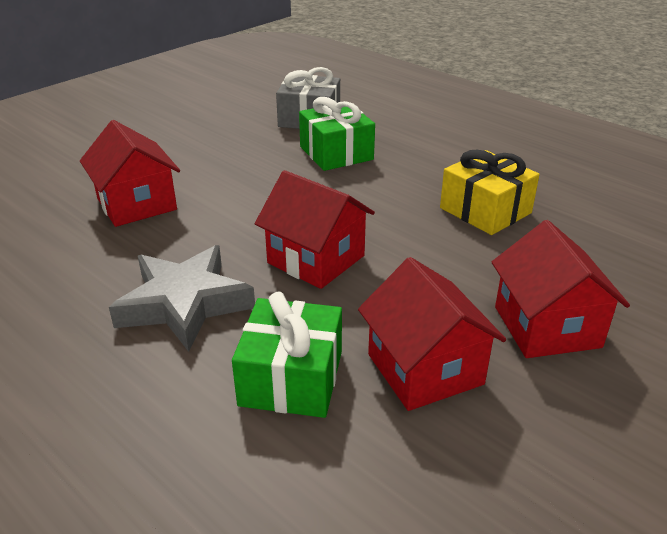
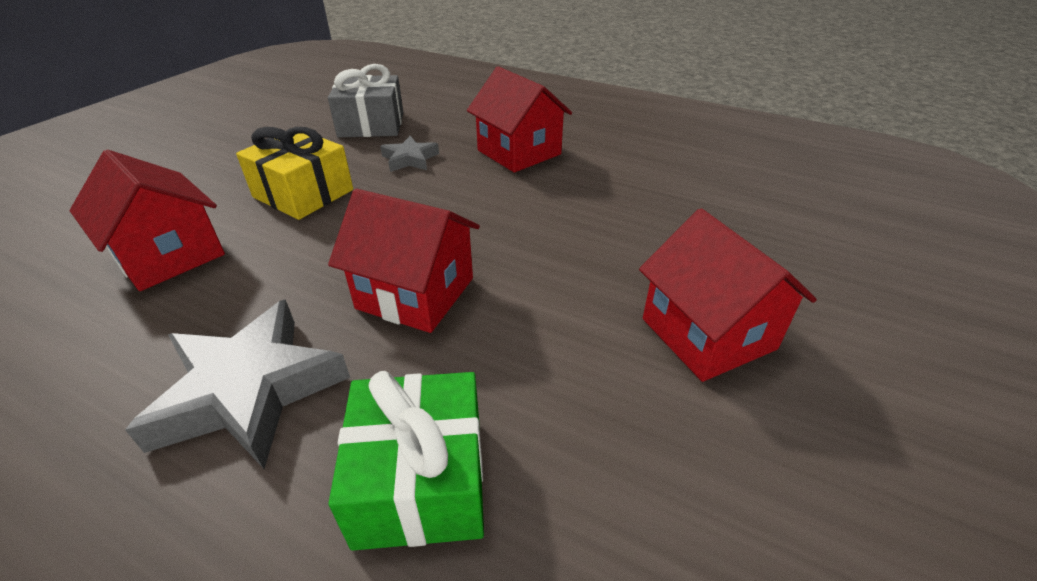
camera: 15 degrees left, 5 degrees up
(336, 153) = (410, 159): green gift -> grey star
(425, 369) = (591, 424): red house -> red house (519, 152)
(485, 210) = (590, 202): yellow gift -> yellow gift (303, 193)

